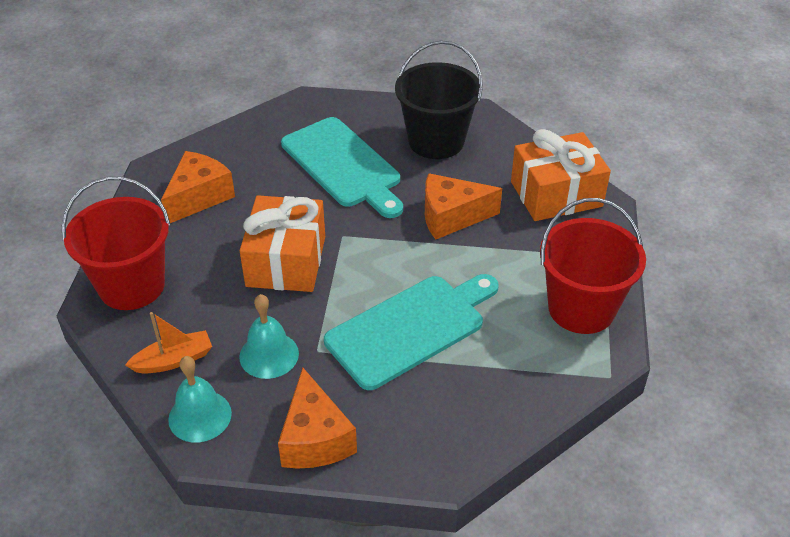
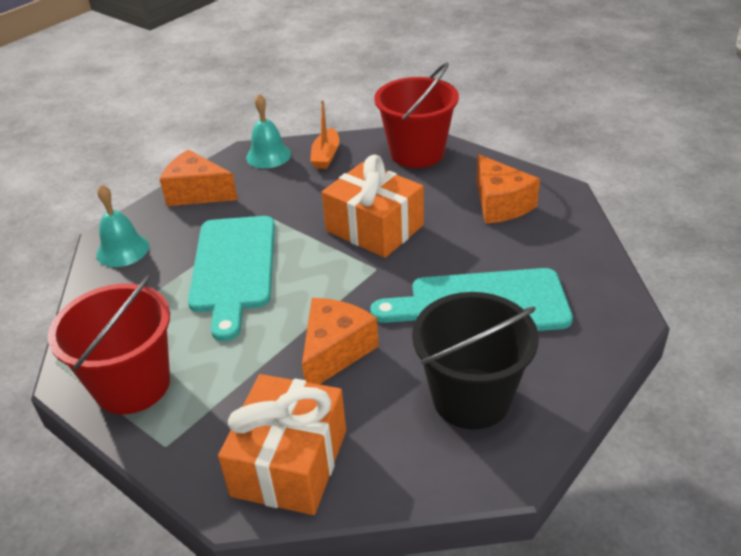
camera: 125 degrees right, 5 degrees down
(269, 355) = (286, 193): turquoise bell -> turquoise bell (123, 250)

